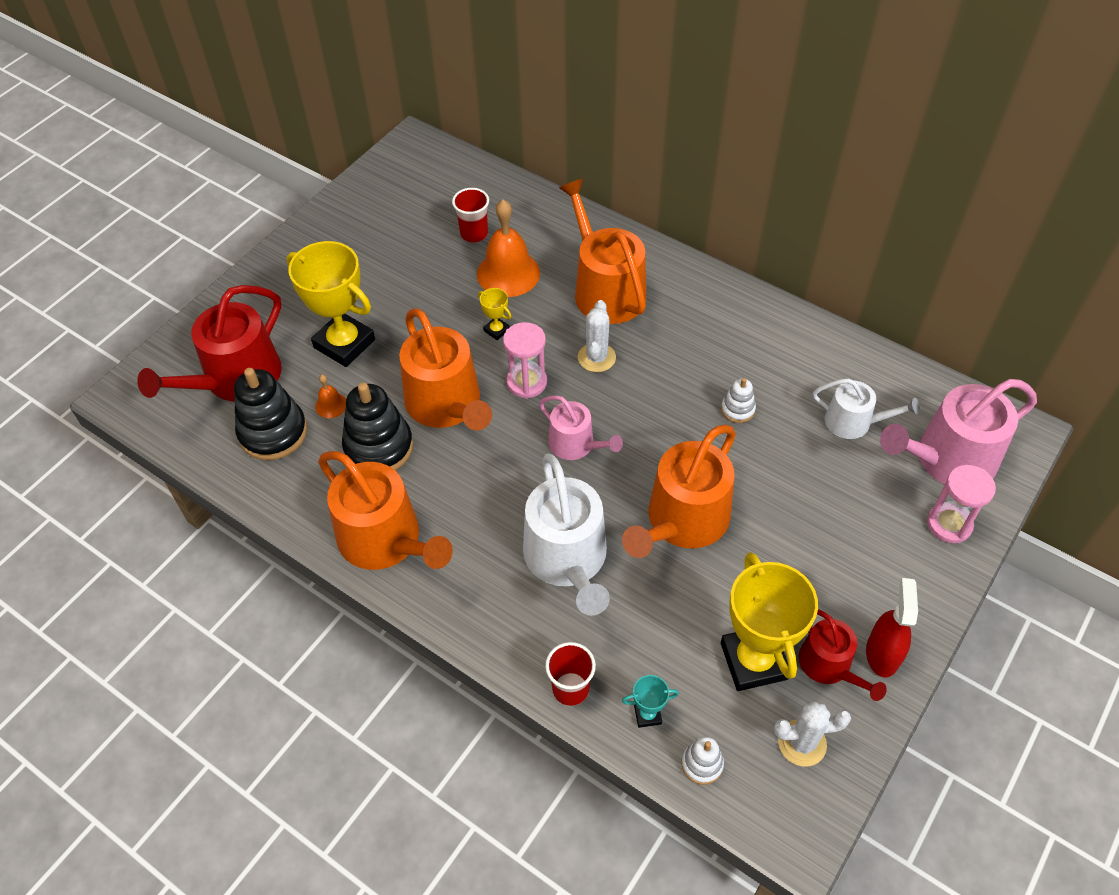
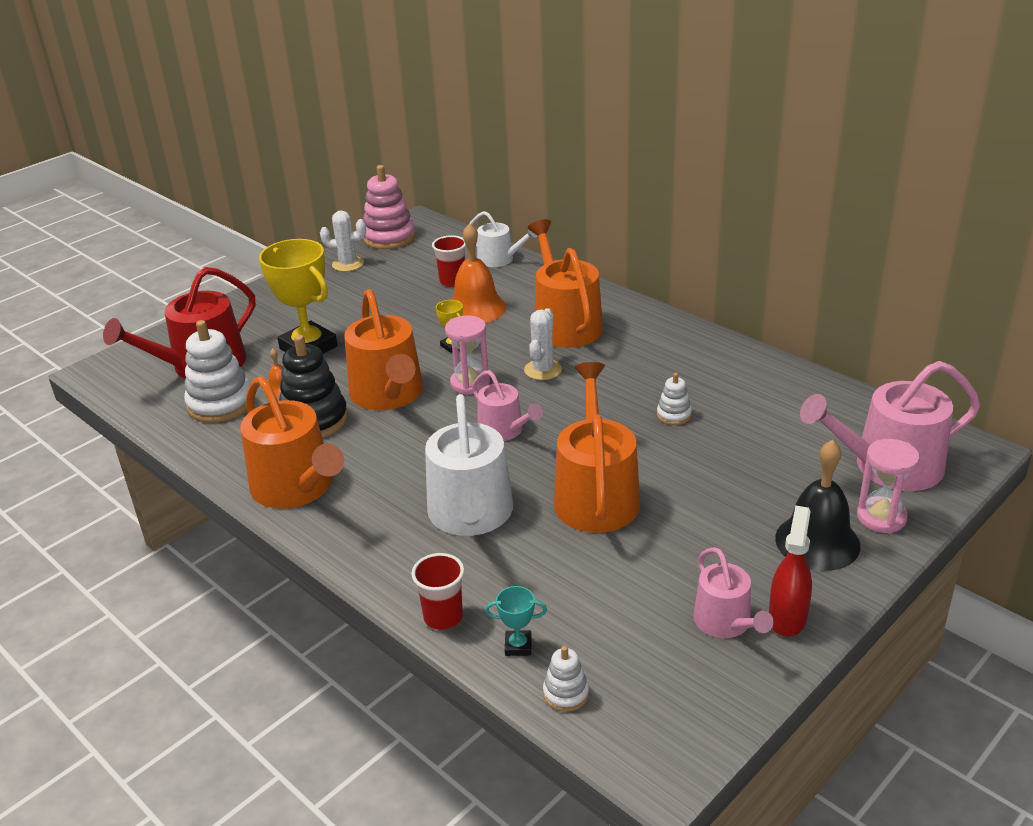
camera: 10 degrees right, 20 degrees down
(273, 432) = (220, 404): black stacking toy -> white stacking toy
(388, 170) = (389, 237): none -> pink stacking toy
(682, 521) = (596, 495): orange watering can -> orange watering can turned 135 degrees clockwise
(754, 661) = (644, 611): yellow trophy -> none
(802, 743) = (681, 686): white cactus -> white cactus (348, 264)
(829, 666) = (726, 623): red watering can -> pink watering can
(854, 422) = (792, 432): white watering can -> white watering can (500, 259)
(896, 560) = (817, 541): none -> black bell

